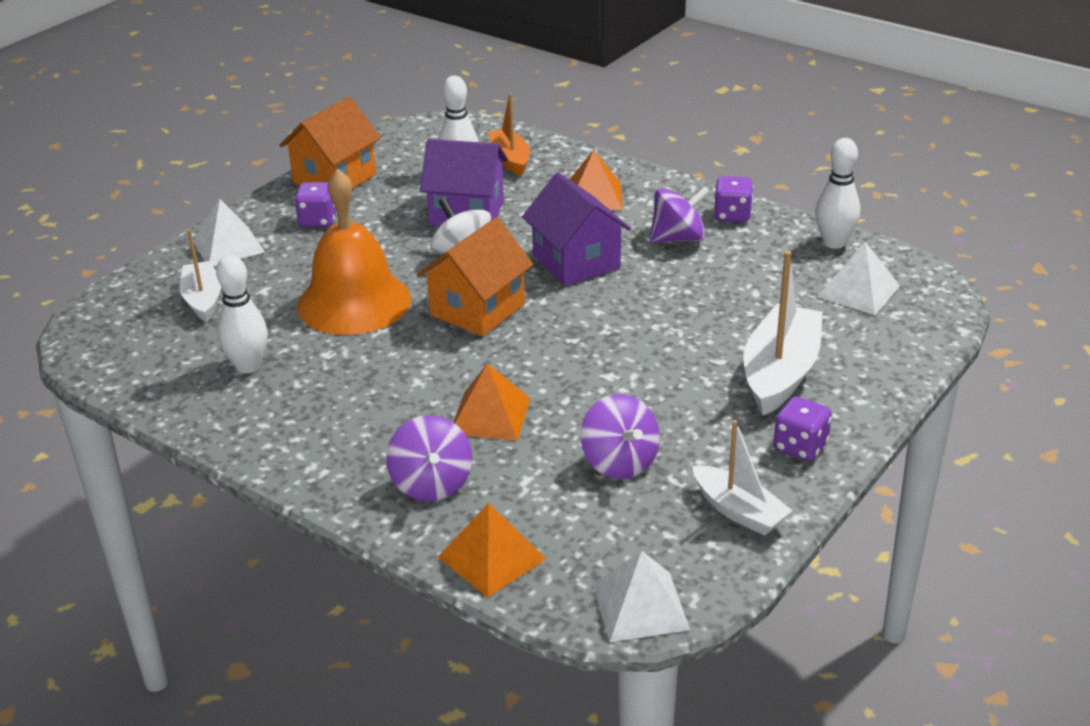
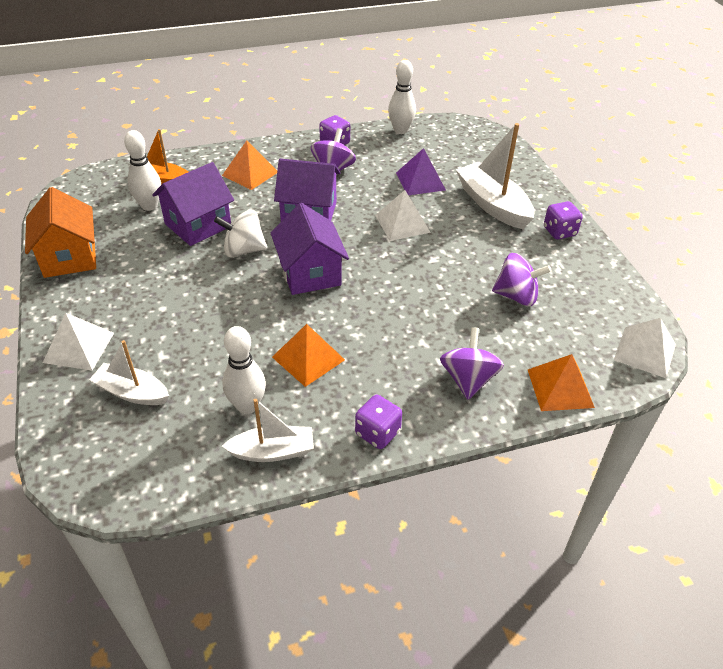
camera: 55 degrees left, 10 degrees up
(318, 220) = (111, 289): purple dice -> purple dice (377, 433)
(354, 302) = (234, 320): orange bell -> none
(431, 484) = (468, 379): purple spinning top -> purple spinning top turned 105 degrees counterclockwise
(477, 310) = (310, 273): orange house -> purple house
(490, 415) = (424, 322): orange pyramid -> orange pyramid (308, 358)
(739, 511) = (594, 278): white boat -> white boat (273, 451)
(748, 302) = (420, 181): none -> purple pyramid
(859, 291) = (450, 147): white pyramid -> white pyramid (402, 223)

